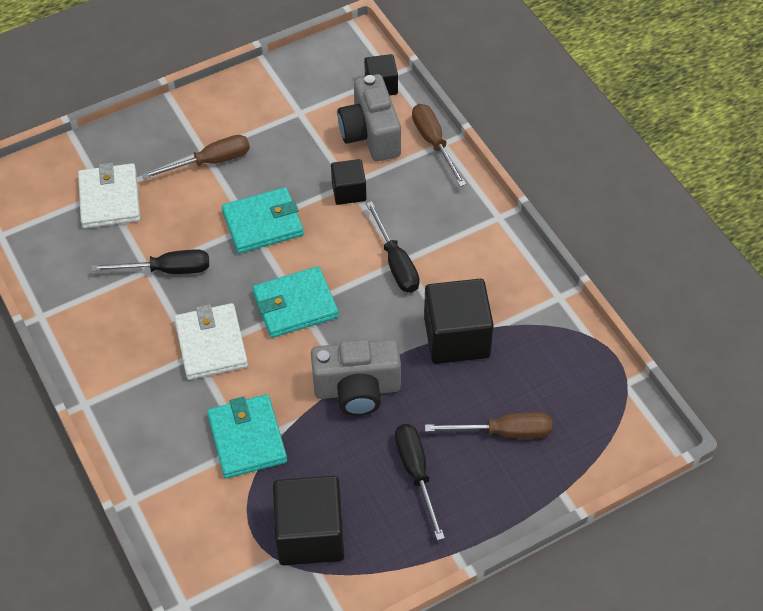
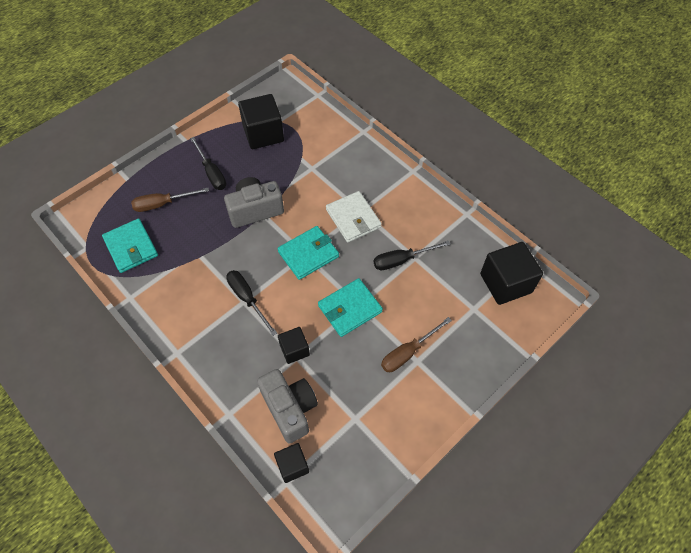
camera: 165 degrees right, 5 degrees up
(109, 199) = (467, 304): white wallet -> none
(247, 439) = (312, 171): turquoise wallet -> turquoise wallet (131, 247)
(434, 143) = (236, 412): brown screwdriver -> none
(457, 337) = (198, 254): black cube -> black cube (505, 283)

